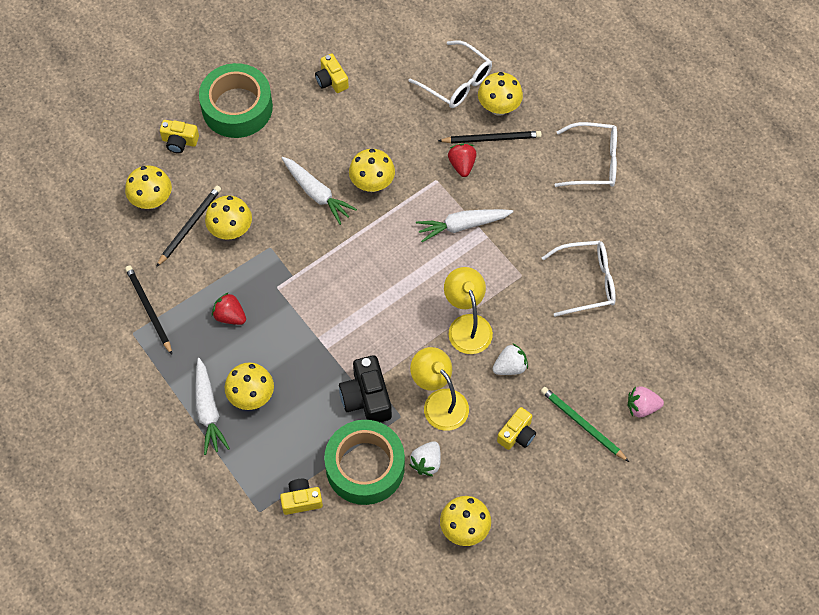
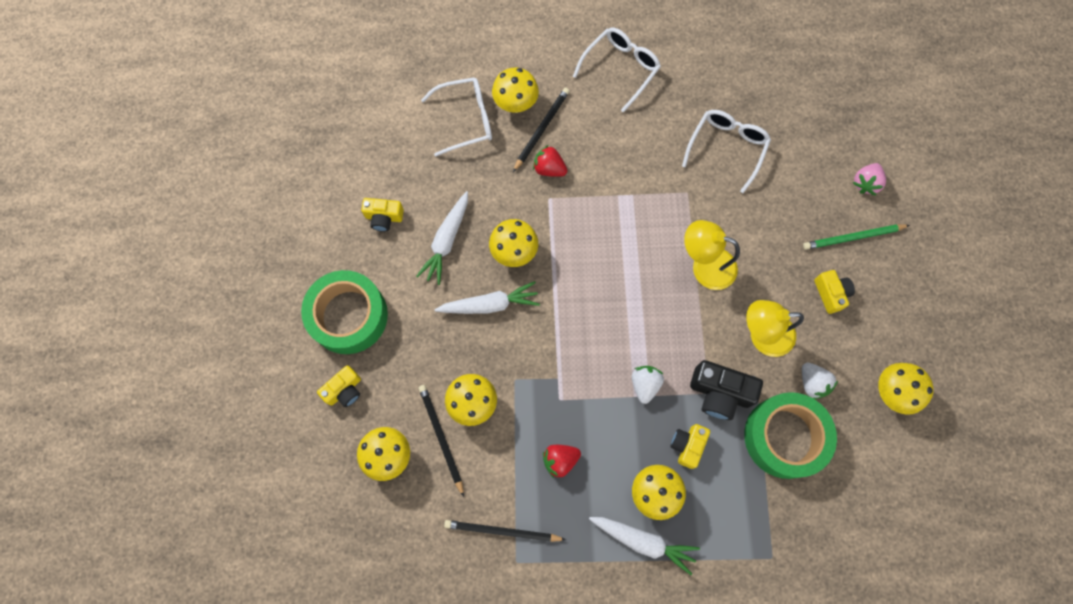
camera: 55 degrees left, 10 degrees up
(301, 500) = (783, 513): yellow camera -> yellow camera (687, 445)
(462, 225) = (608, 207): white carrot -> white carrot (446, 241)
(510, 367) = (765, 258): white strawberry -> white strawberry (645, 384)

